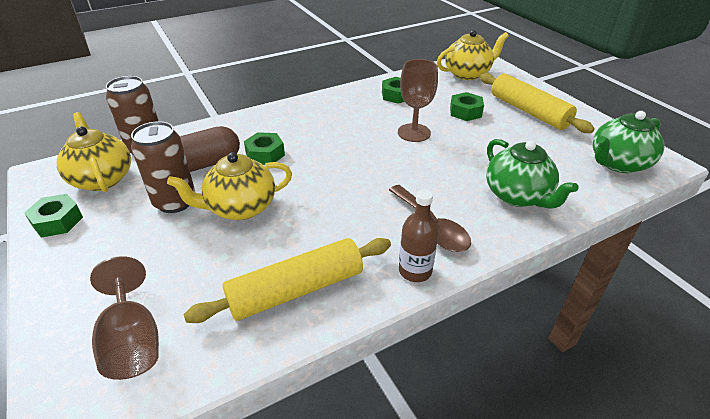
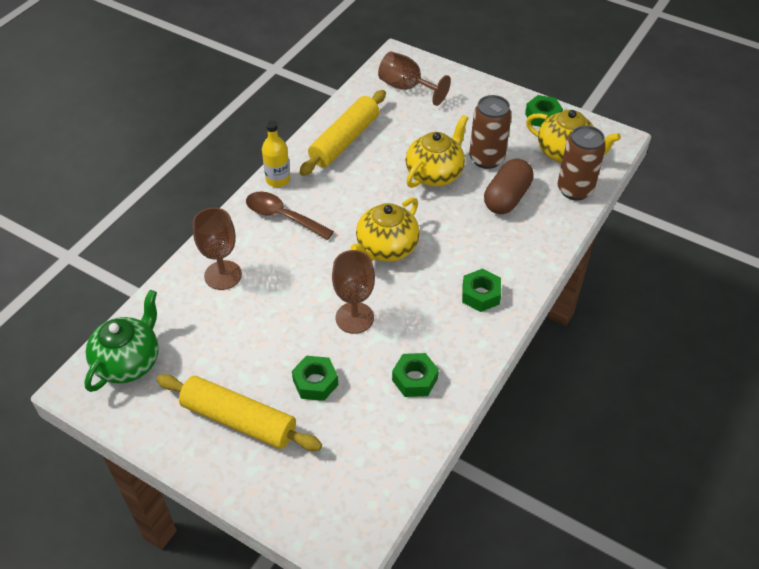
camera: 150 degrees right, 10 degrees up
(265, 154) = (470, 227): green nut -> green nut (480, 295)
(415, 271) = (278, 179): brown bottle -> yellow bottle
(467, 74) = (350, 484): yellow teapot -> yellow teapot (386, 248)
(518, 196) = (223, 275): green teapot -> brown goblet

